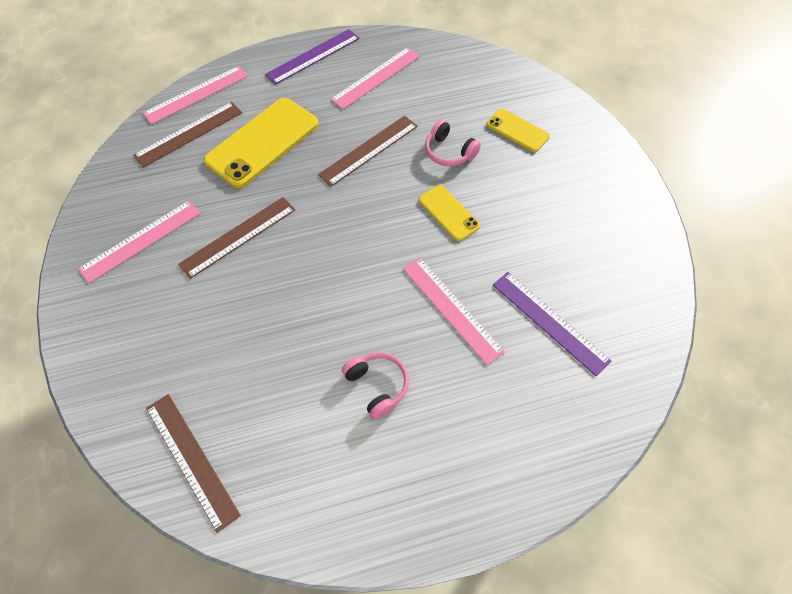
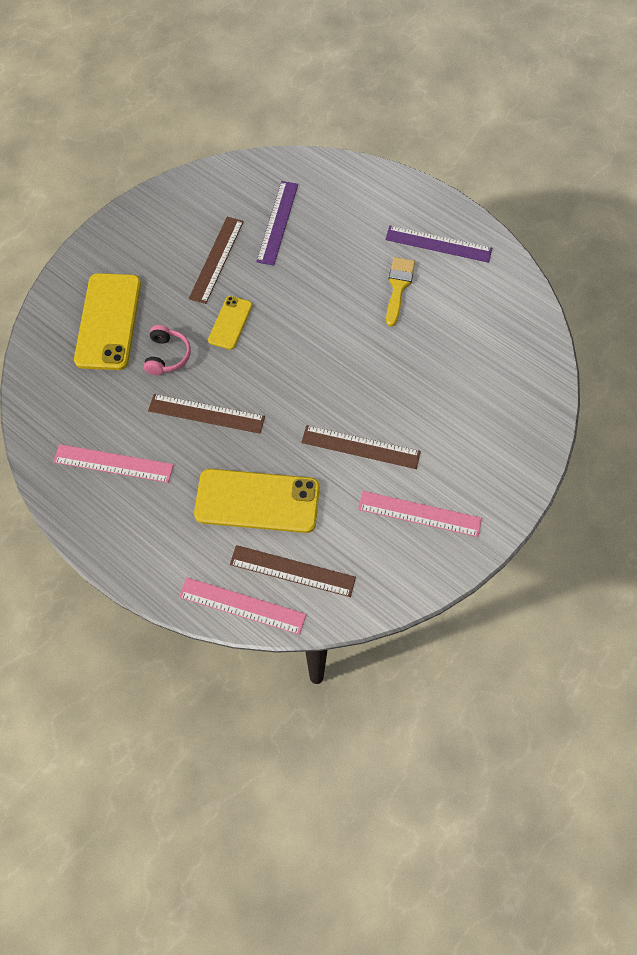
camera: 125 degrees left, 5 degrees up
(192, 459) = (526, 352): brown ruler -> brown ruler (216, 259)
(313, 56) = (119, 538): purple ruler -> purple ruler (438, 244)
(377, 386) = (398, 287): pink headphones -> yellow brush
(451, 309) = (311, 278): pink ruler -> none
(517, 130) = (108, 321): yellow phone -> yellow phone, size x1.87

